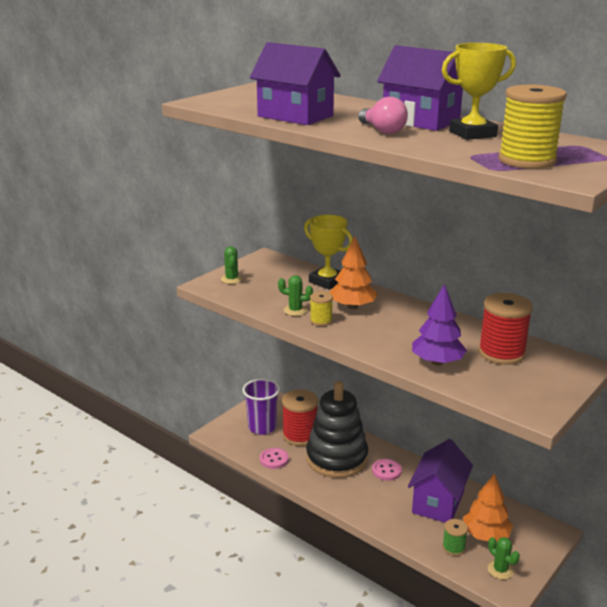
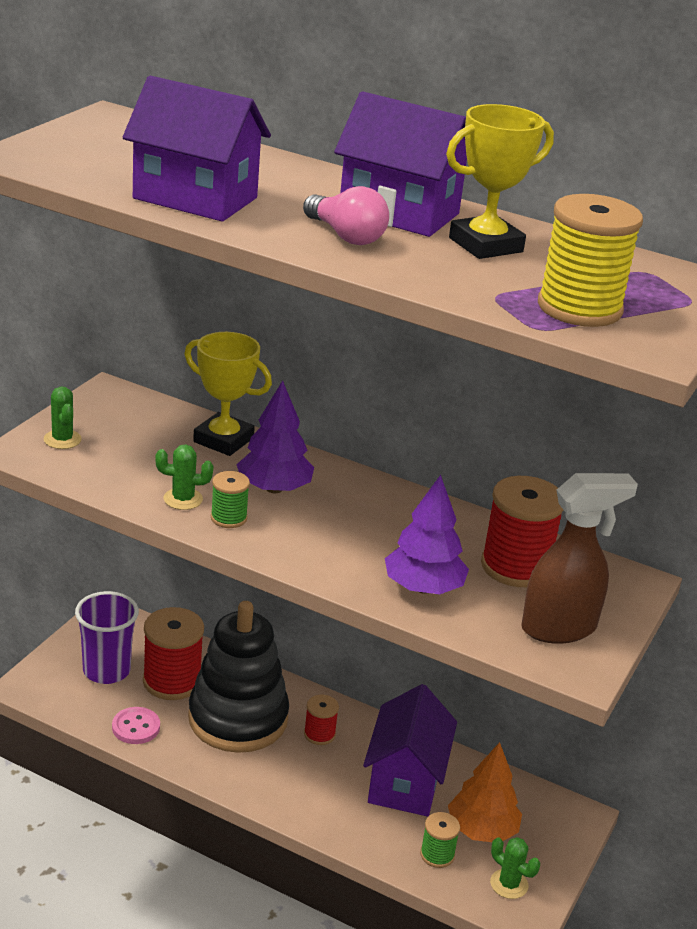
camera: 15 degrees left, 5 degrees up
(321, 321) = (228, 518): yellow spool -> green spool
(352, 306) = (274, 488): orange tree -> purple tree
(386, 471) = (319, 734): pink button -> red spool
(526, 388) = (559, 628): none -> brown spray bottle

